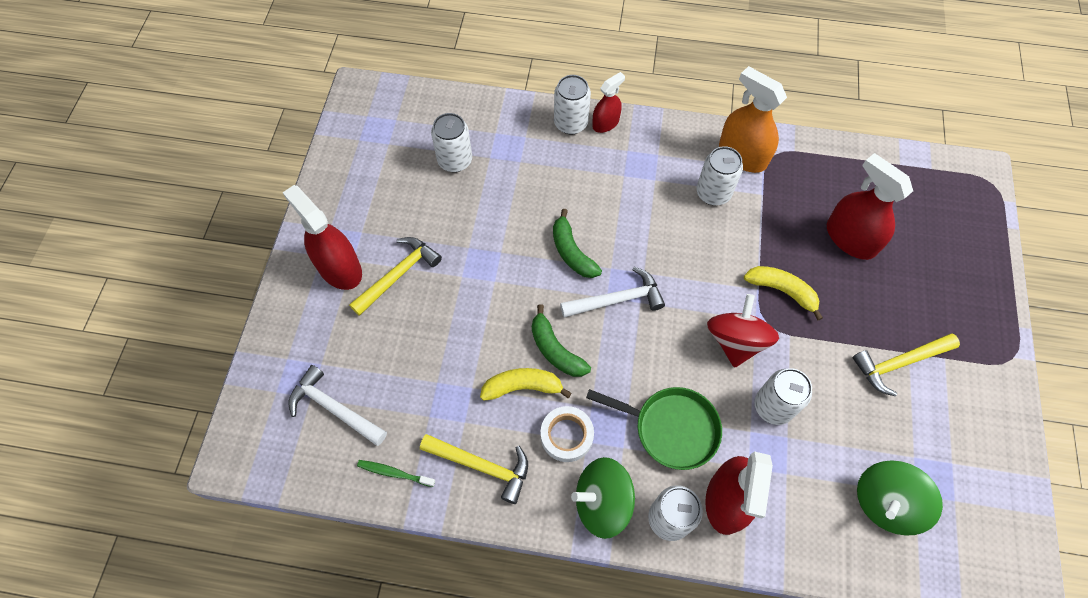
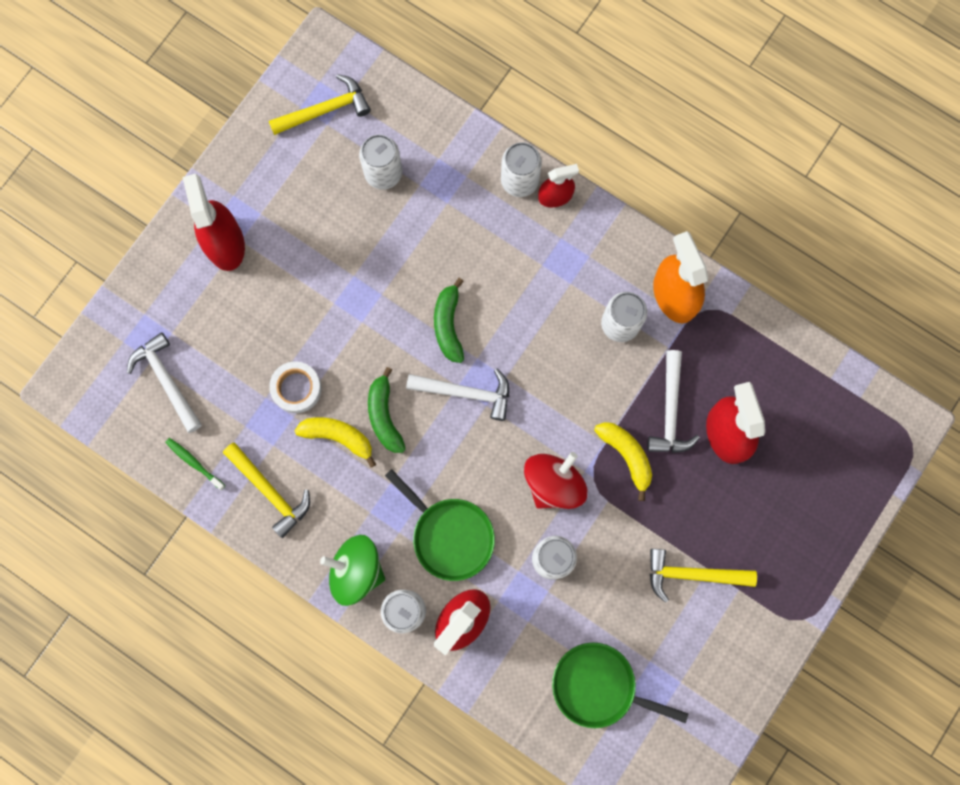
camera: 25 degrees right, 15 degrees up
(398, 275) = (276, 275): yellow hammer -> yellow hammer (325, 110)
(566, 435) = (355, 499): white tape -> white tape (296, 388)
(794, 240) = (670, 410): none -> white hammer
(885, 503) = (599, 686): green spinning top -> green pan

